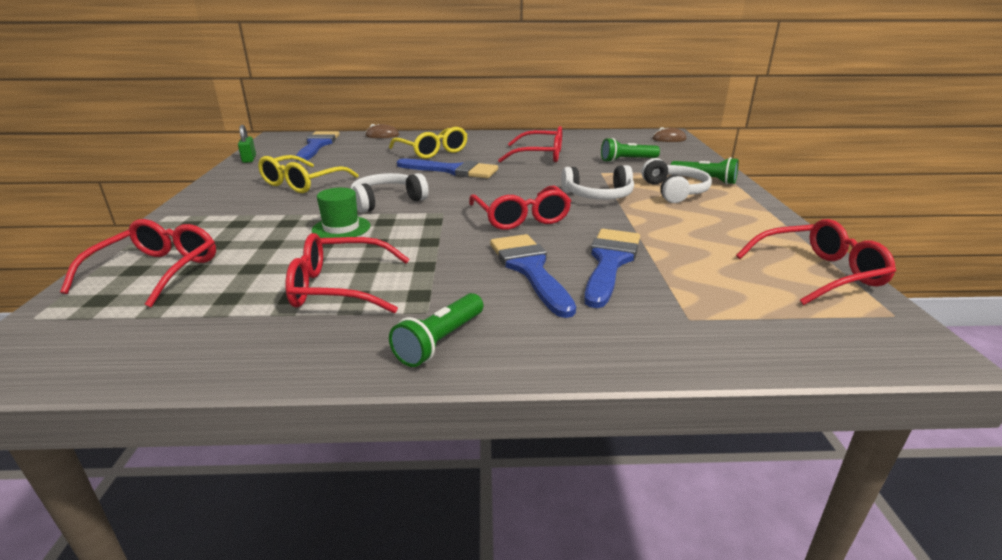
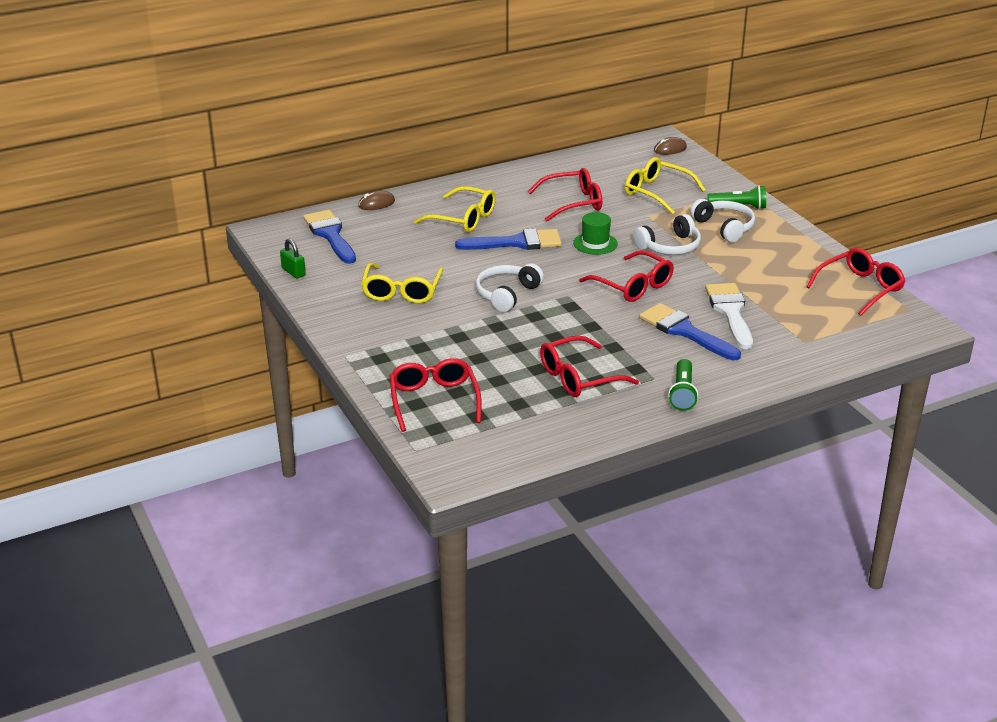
camera: 25 degrees left, 5 degrees up
(341, 228) = (509, 330): green hat -> green hat (595, 243)
(610, 262) = (730, 312): blue brush -> white brush
(627, 160) = (657, 192): green flashlight -> yellow glasses

